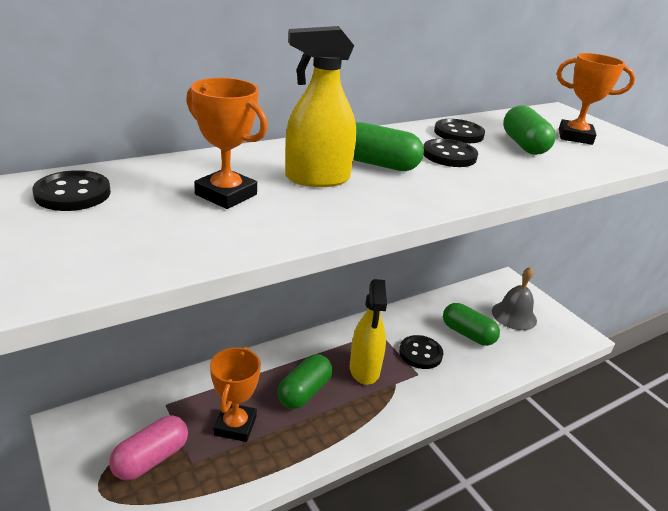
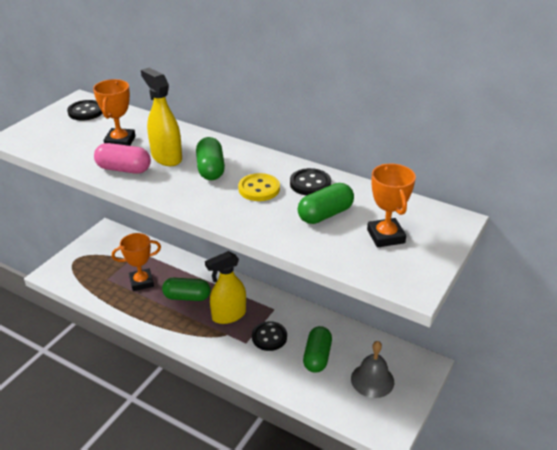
camera: 65 degrees right, 5 degrees up
(151, 458) = (101, 265): pink capsule -> pink capsule (124, 169)
(449, 155) = (259, 189): black button -> yellow button

